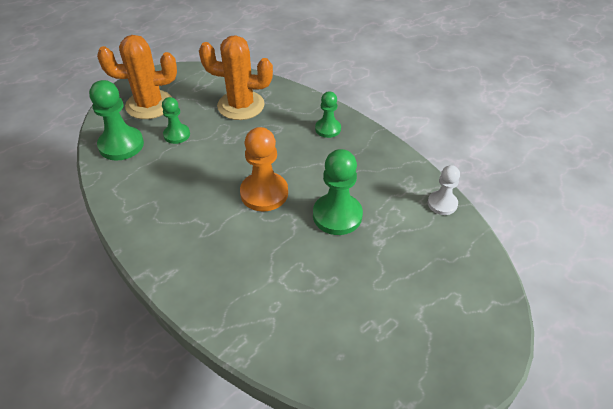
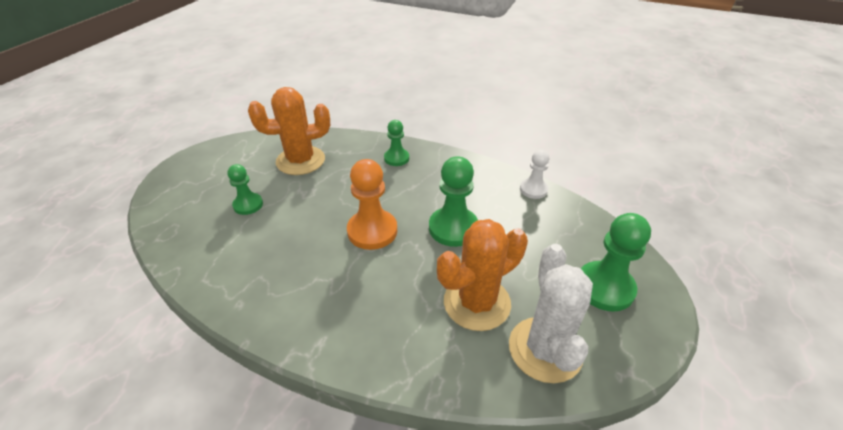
camera: 25 degrees left, 5 degrees down
(121, 145) = (189, 233): green pawn -> green pawn (604, 287)
(149, 105) = (201, 185): orange cactus -> orange cactus (477, 303)
(346, 354) = (545, 349): none -> white cactus

